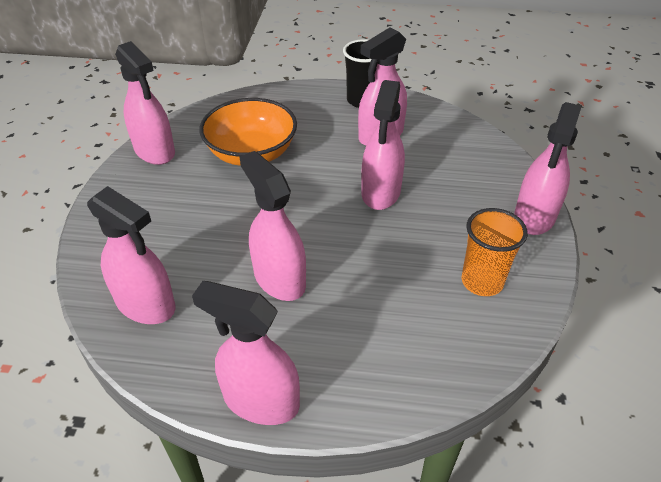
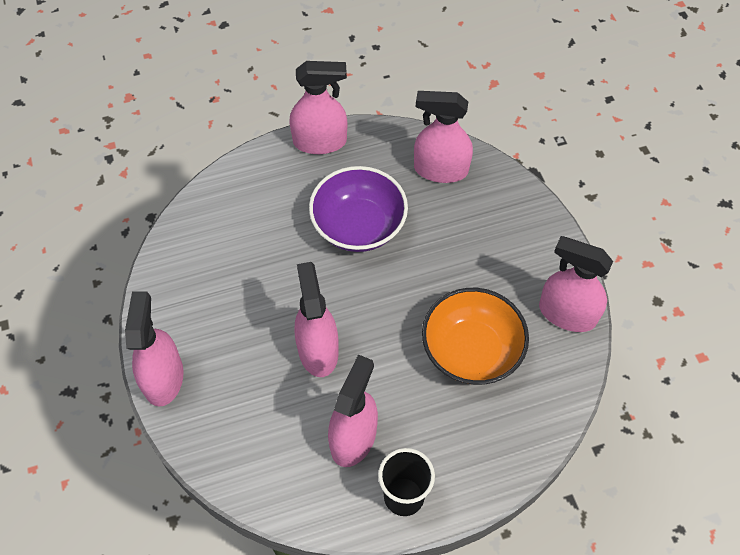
camera: 155 degrees right, 15 degrees up
(279, 279) = (358, 226): pink spray bottle -> purple bowl
(482, 282) = (198, 285): orange cup -> none

